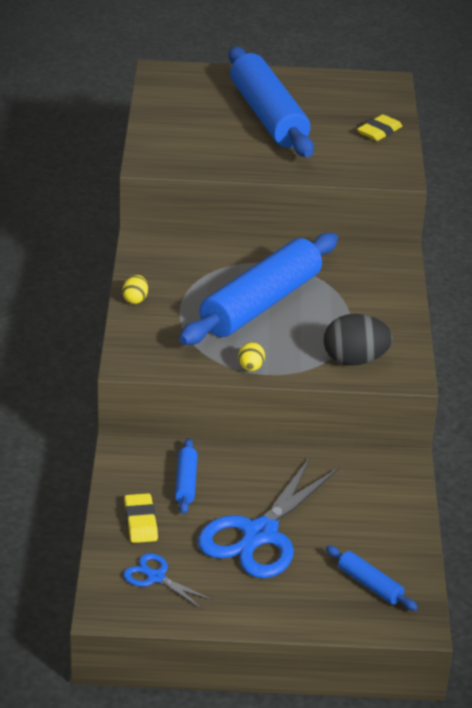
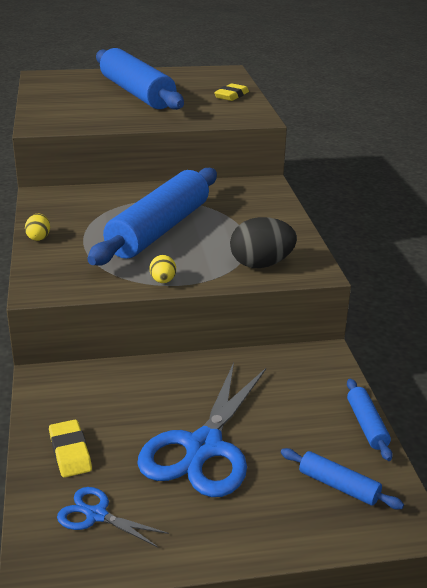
camera: 10 degrees left, 5 degrees down
(186, 482) = (113, 403): blue rolling pin -> blue rolling pin (366, 425)

